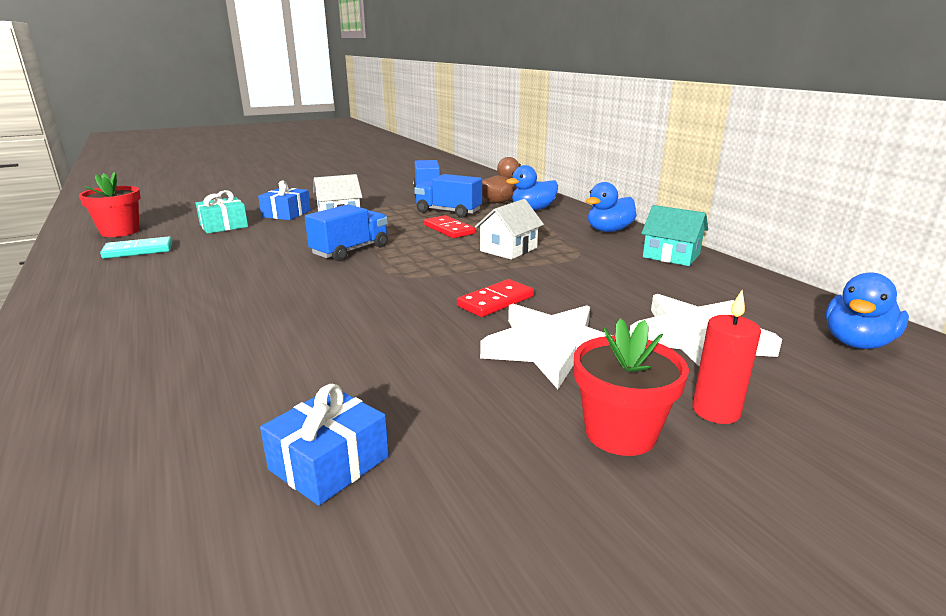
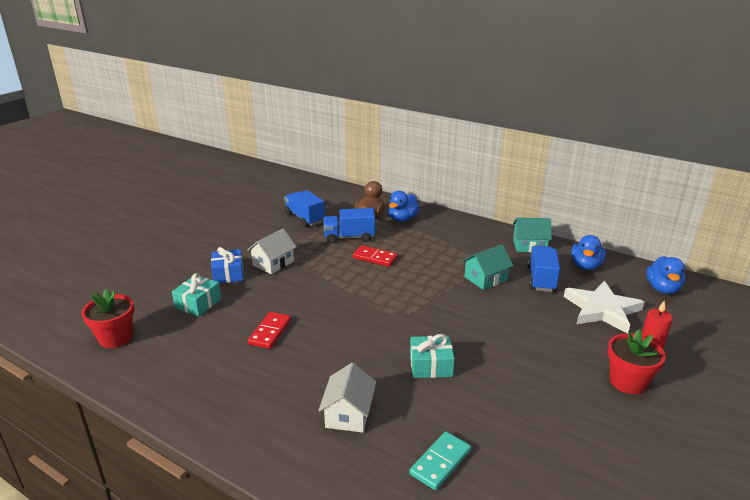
camera: 30 degrees left, 5 degrees up
(138, 251) = (174, 353): turquoise domino -> turquoise domino (440, 462)
(329, 463) = (539, 452): blue gift -> none
(350, 251) = (338, 300): blue truck -> blue truck (541, 279)
(351, 325) = (431, 365): none -> turquoise gift
(495, 301) = (483, 317): red domino -> red domino (270, 332)
(508, 249) = (436, 267): white house -> white house (348, 414)
(551, 348) = (549, 342): white star -> none
(558, 270) = (485, 278): none -> turquoise house
(608, 230) = (473, 230): blue duck -> blue duck (585, 266)

